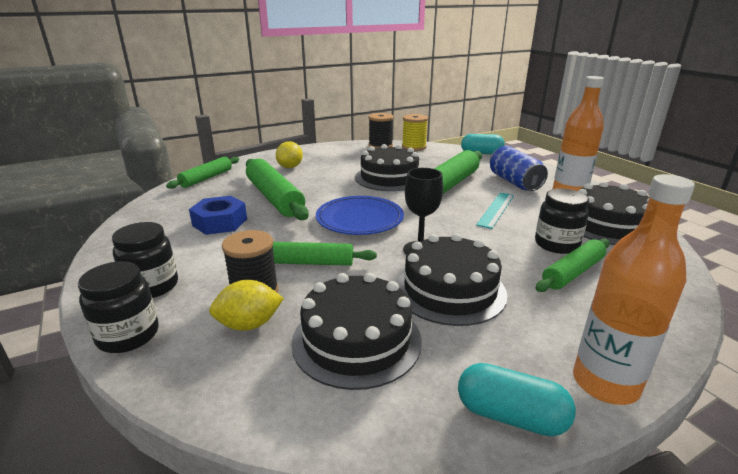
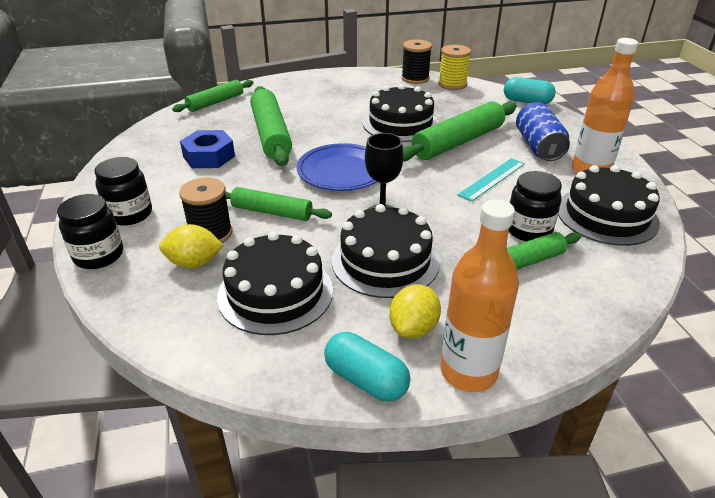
camera: 15 degrees right, 10 degrees up
(290, 167) = (303, 97): yellow lemon -> yellow lemon (413, 328)

